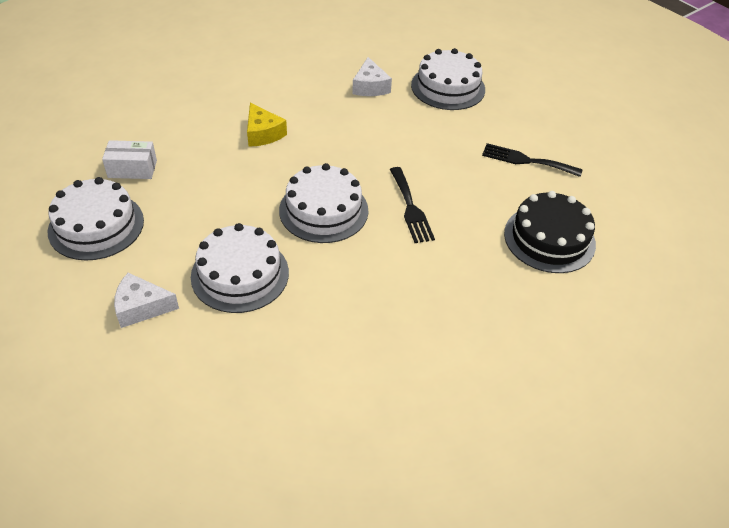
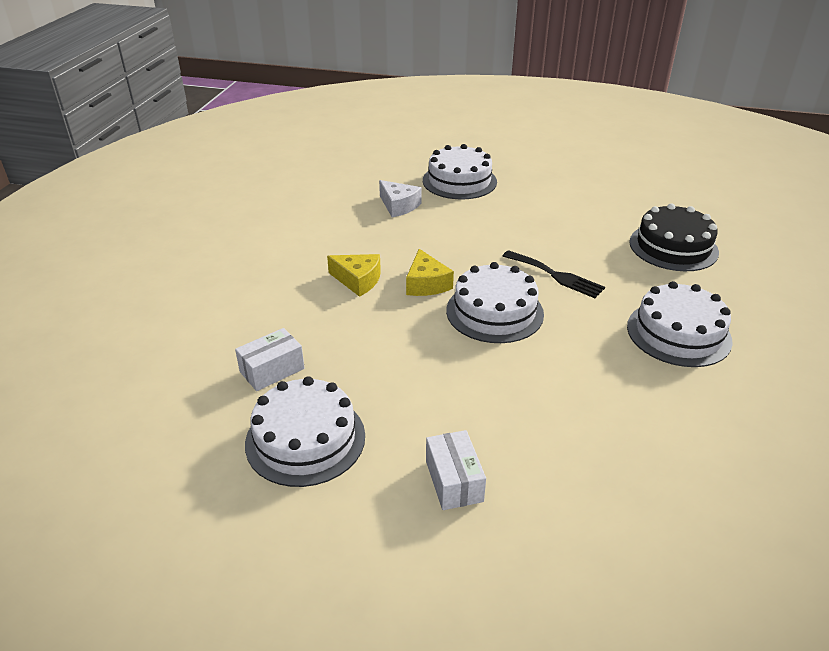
camera: 35 degrees left, 10 degrees down
(141, 307) = (454, 481): white cheese -> white box
(240, 274) = (500, 399): white cake -> white cake (678, 333)
(305, 161) = (426, 284): none -> yellow cheese
(526, 160) = (585, 205): black fork -> none

